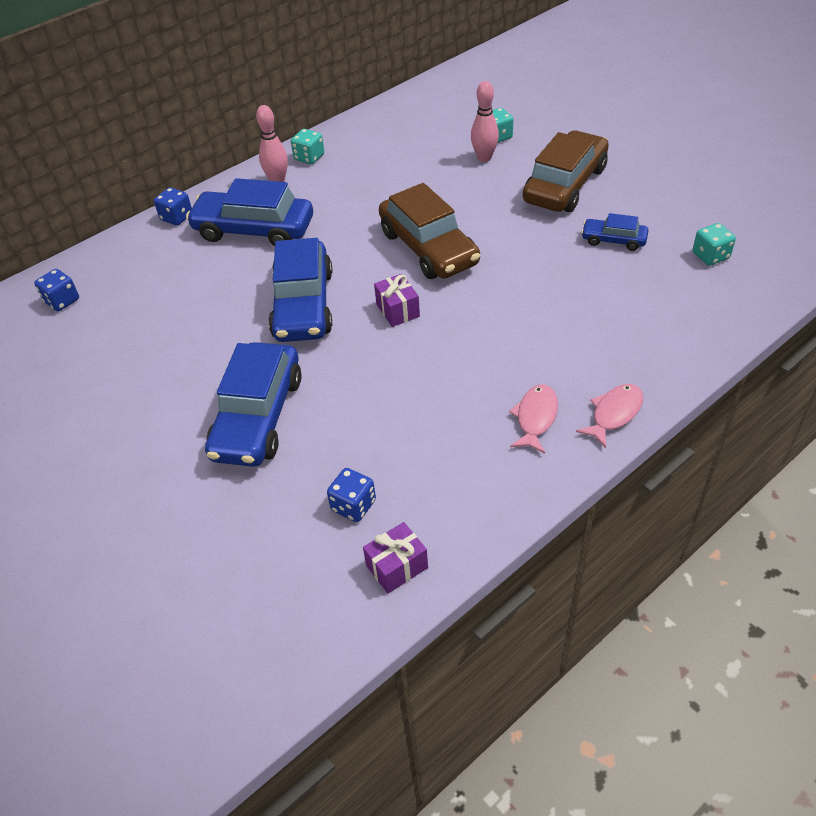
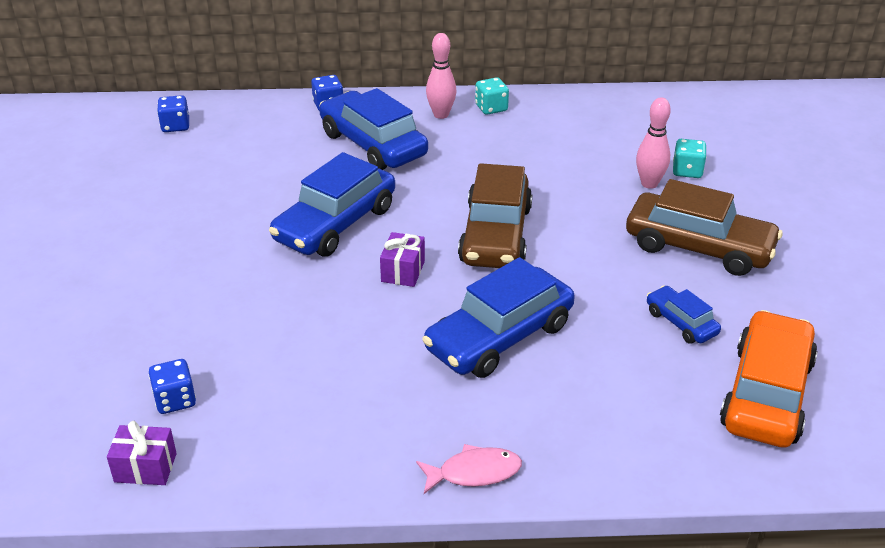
camera: 35 degrees right, 10 degrees down
(258, 416) = (195, 289): blue car -> blue car (499, 337)
(535, 418) = (401, 429): pink fish -> none
(565, 185) = (698, 247): brown car -> brown car turned 45 degrees clockwise
(710, 256) = (766, 394): turquoise dice -> orange car

